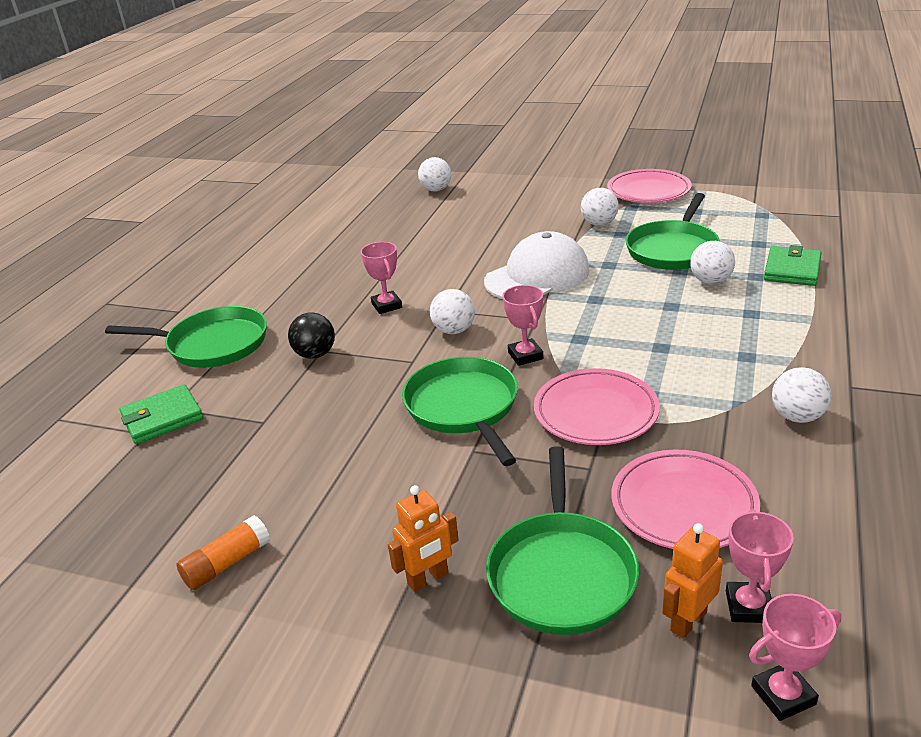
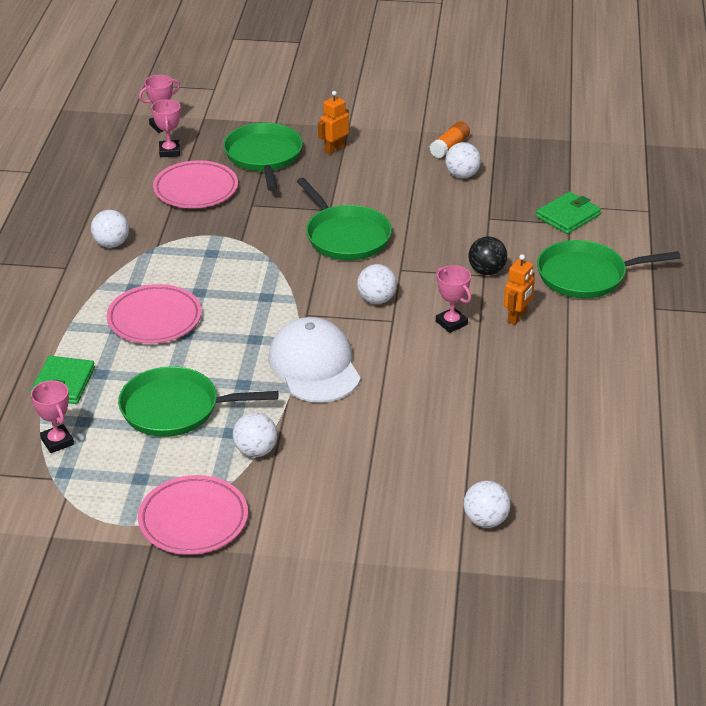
camera: 165 degrees right, 5 degrees up
(525, 355) = (308, 279): pink trophy -> pink trophy (57, 442)
(537, 276) = (314, 366): white cap -> white cap turned 120 degrees clockwise
(595, 412) = (249, 238): pink plate -> pink plate (154, 319)
(673, 249) = (175, 409): green pan -> green pan turned 105 degrees counterclockwise
(688, 621) = (200, 144): orange robot -> orange robot (517, 317)
(710, 281) = (145, 365): white ball -> white ball (462, 175)

